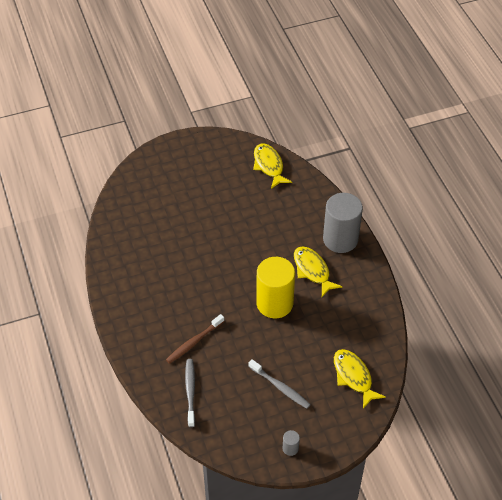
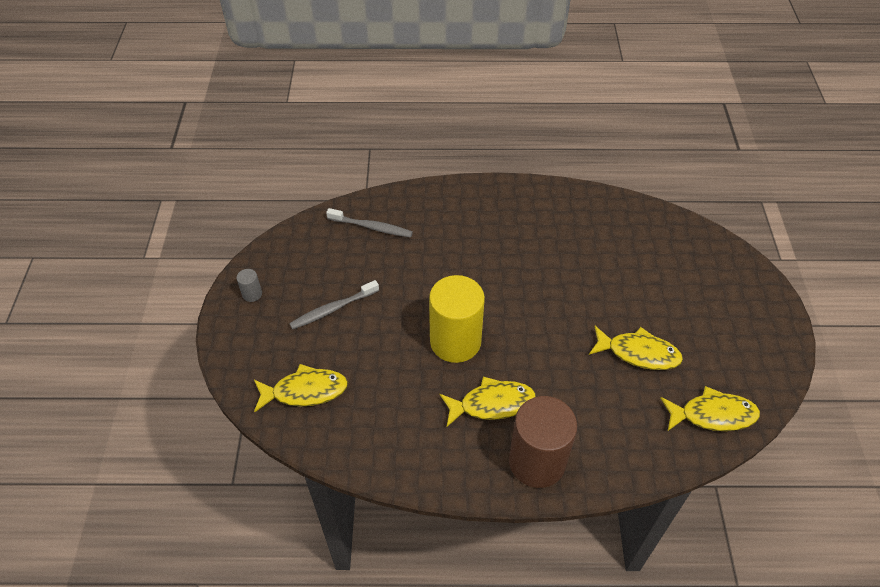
camera: 110 degrees right, 0 degrees up
(194, 342) = (434, 246): brown toothbrush -> none
(240, 205) = (638, 353): none -> yellow fish
(340, 239) = (537, 462): grey cylinder -> brown cylinder

